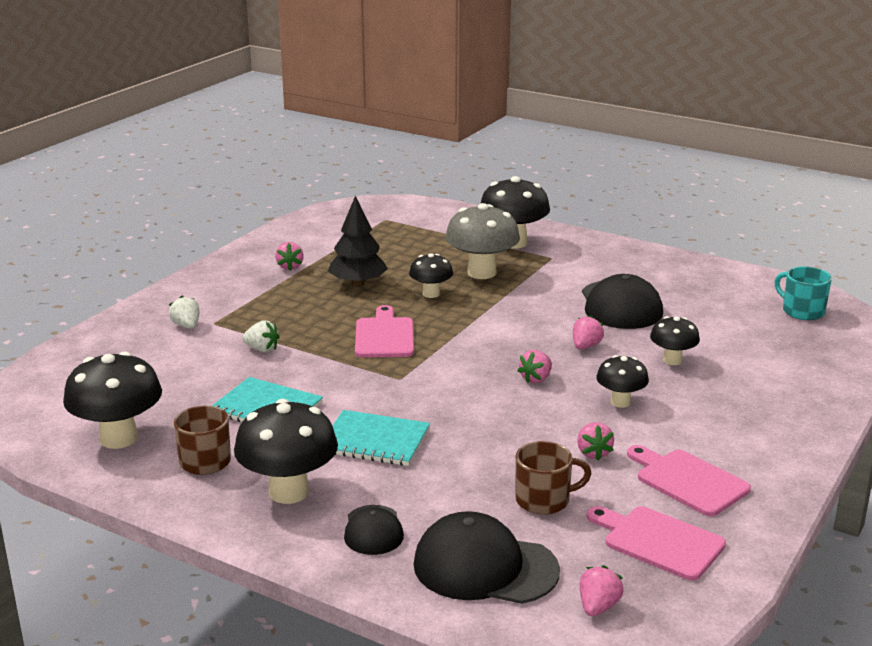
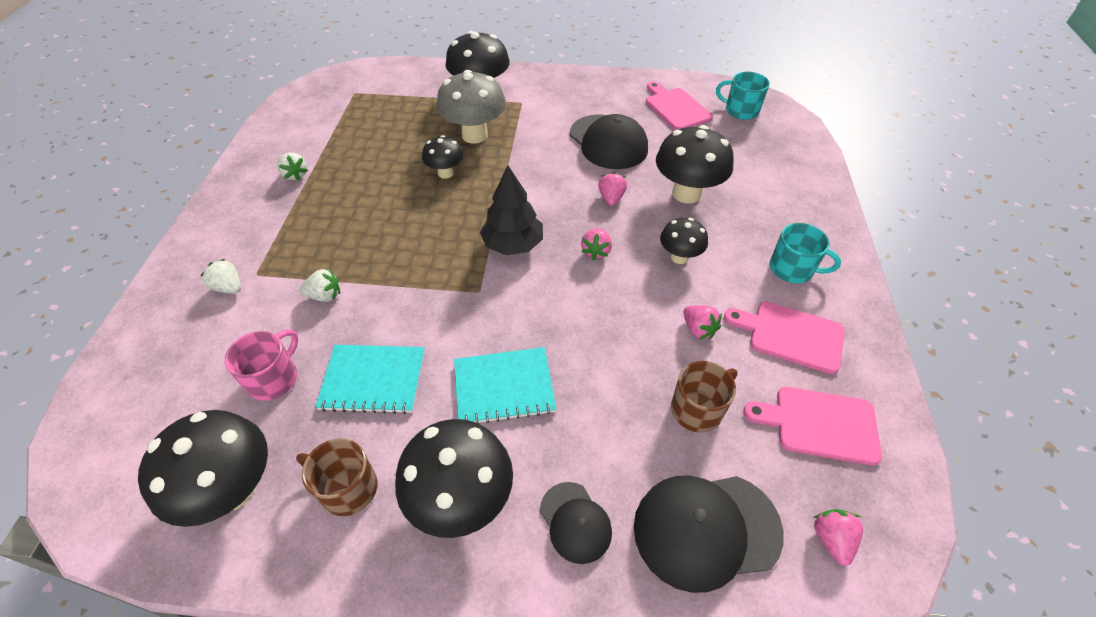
camera: 25 degrees left, 25 degrees up
(188, 387) = (274, 378): none -> pink mug
(290, 267) = (296, 175): pink strawberry -> white strawberry
(358, 283) = (372, 178): black tree -> black tree (513, 244)
(384, 336) = (434, 240): pink cutting board -> pink cutting board (676, 108)
(672, 360) = (686, 193): black mushroom -> black mushroom, size x1.74
(738, 438) = (792, 269): none -> turquoise mug

